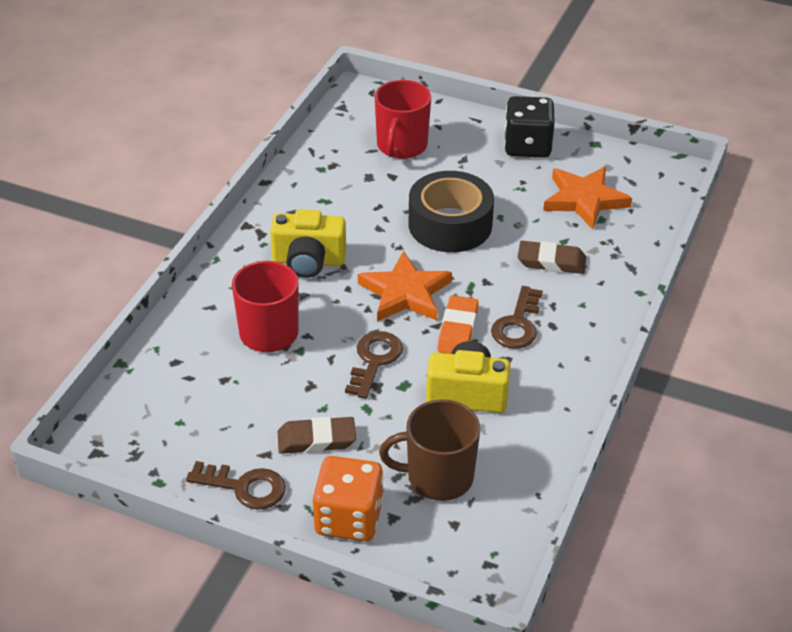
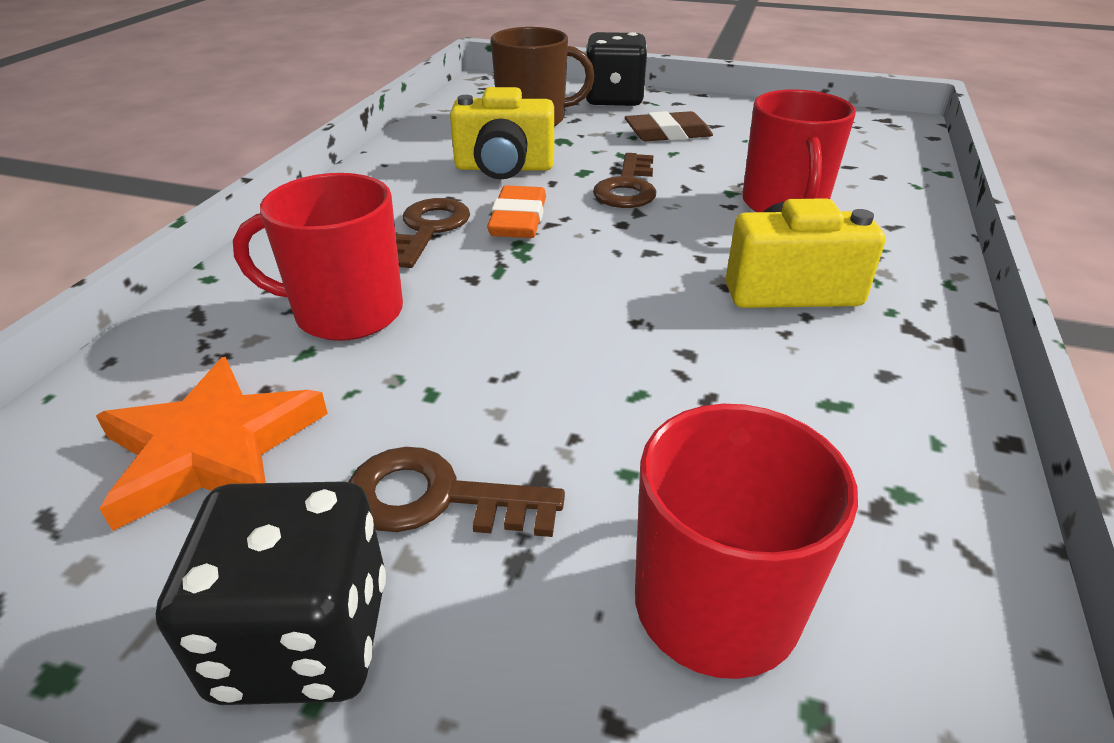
camera: 175 degrees right, 5 degrees down
(244, 487) = (721, 108): brown key -> brown key (437, 498)
(348, 518) = (614, 99): orange dice -> black dice
(405, 293) = (606, 255): orange star -> none
(450, 224) = (541, 368): black tape -> none
(551, 261) = (346, 313): brown eraser -> red mug

